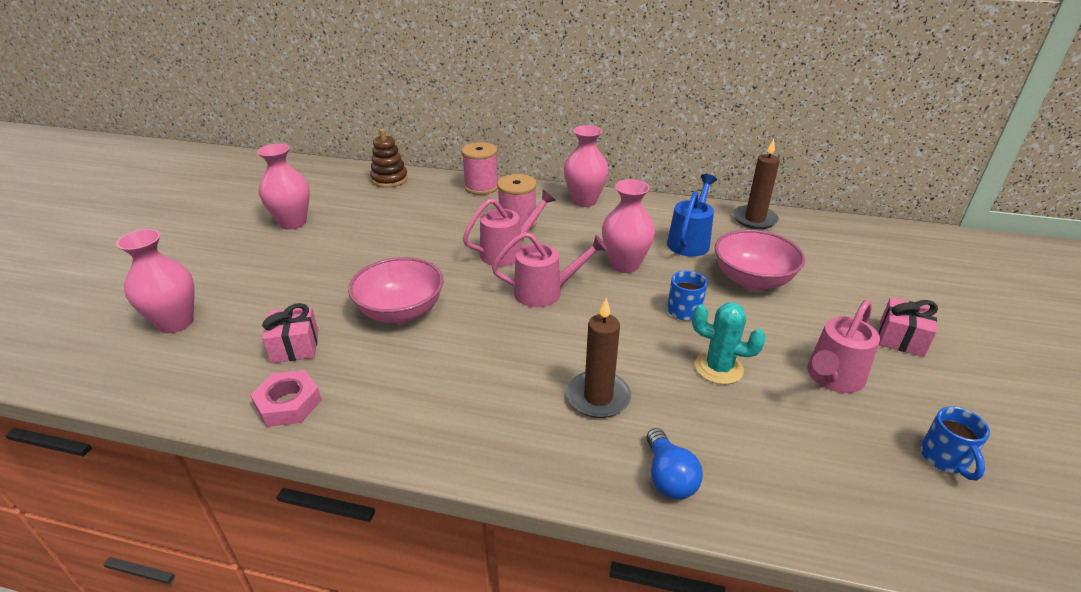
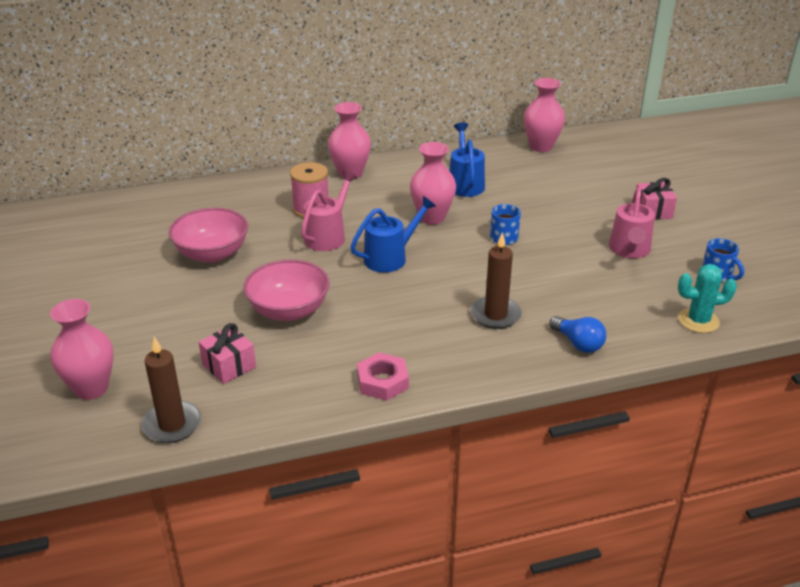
camera: 30 degrees left, 0 degrees up
(288, 404) = (274, 403): pink nut -> pink nut (382, 381)
(293, 223) = (92, 272): pink vase -> pink vase (541, 146)
(389, 179) = (142, 204): brown stacking toy -> none
(481, 187) = (243, 186): pink spool -> none
(546, 292) = (391, 257): pink watering can -> blue watering can
(718, 368) = (557, 268): turquoise cactus -> turquoise cactus (698, 321)
(752, 280) = (532, 200): pink bowl -> pink bowl (212, 254)
(754, 219) = (499, 152): brown candle -> brown candle (172, 424)

